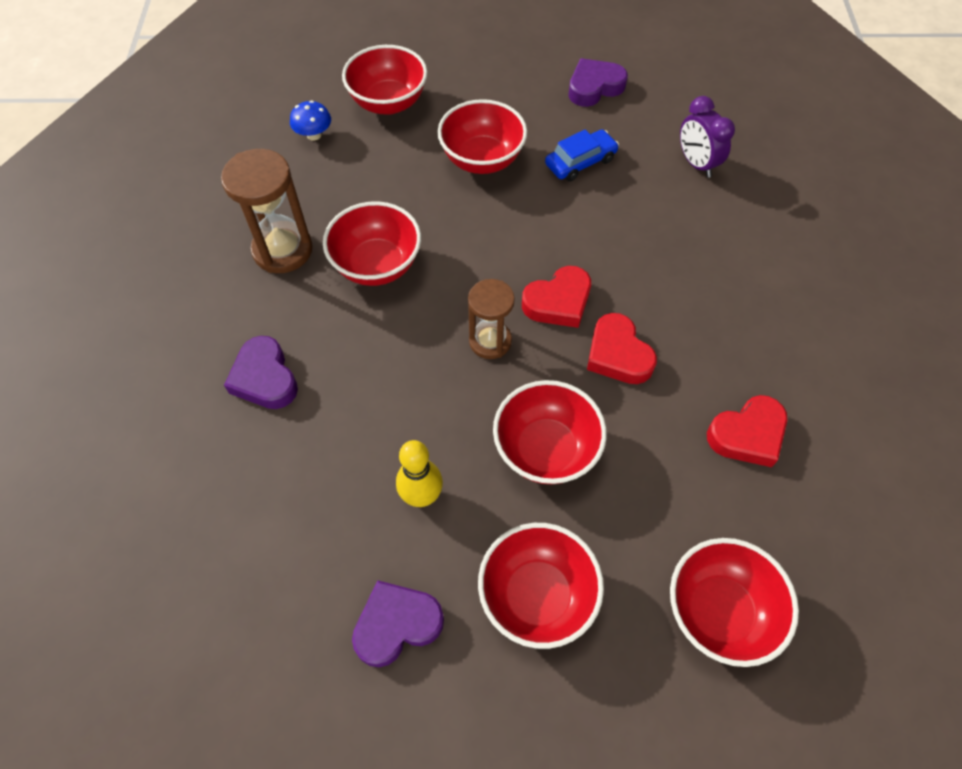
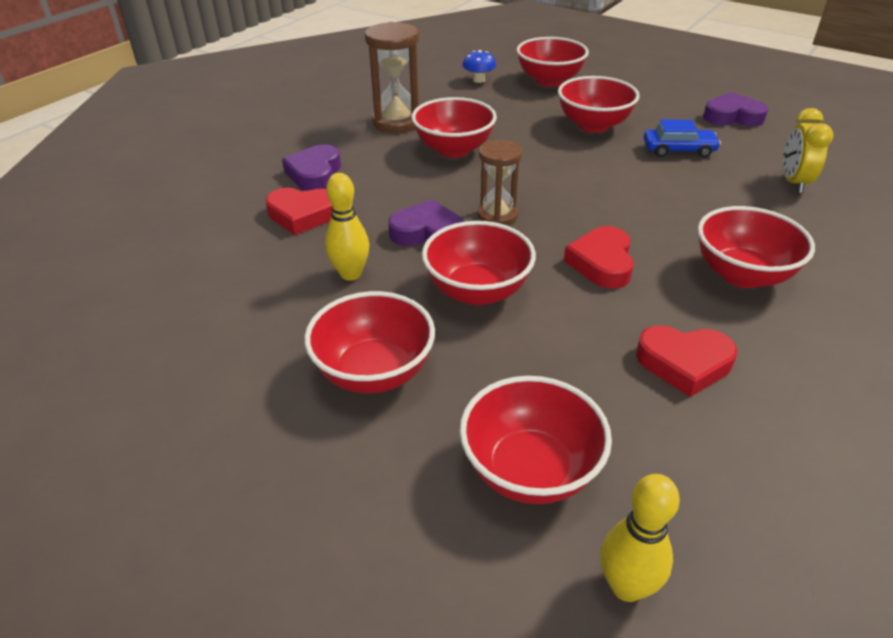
camera: 35 degrees right, 20 degrees down
(397, 624) = (250, 334): purple heart -> purple heart (427, 232)
(558, 302) = (578, 215): red heart -> red heart (302, 215)
(696, 164) = (793, 183): purple clock -> yellow clock
(726, 307) = (742, 274): none -> red bowl
(838, 664) = (626, 586): none -> yellow bowling pin

